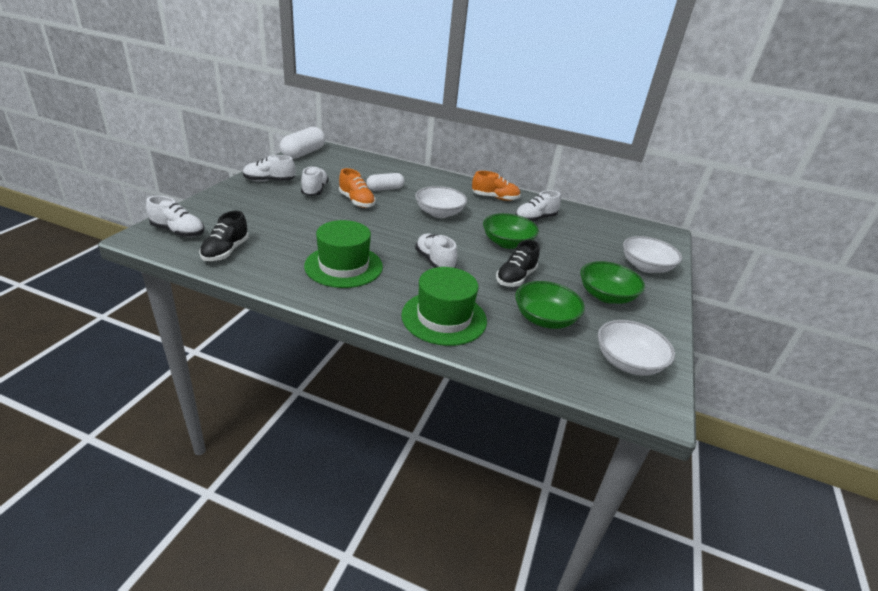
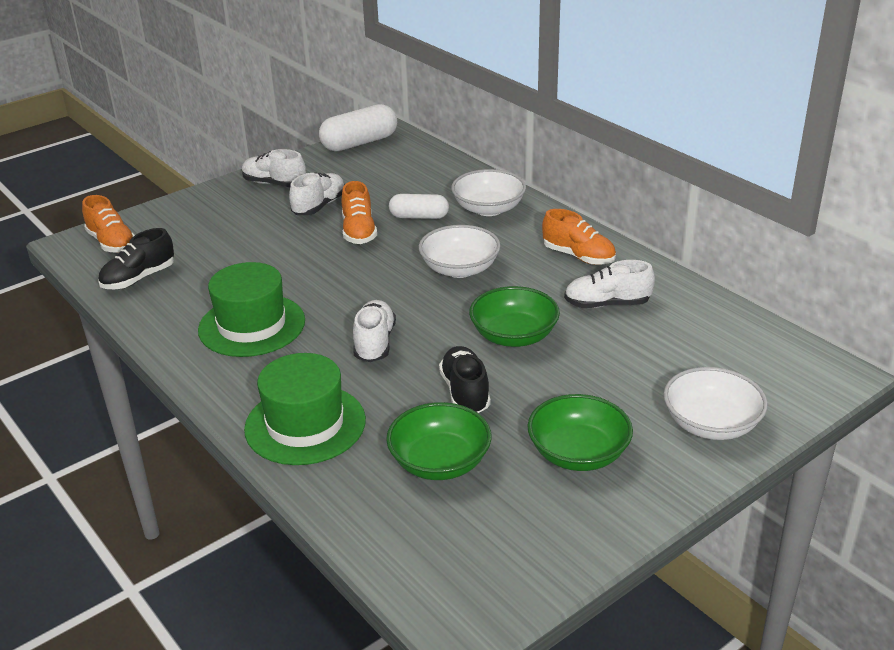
camera: 35 degrees right, 0 degrees up
(178, 232) = (112, 243): white shoe -> orange shoe
(515, 278) = (465, 392): black shoe -> black shoe turned 105 degrees clockwise
(628, 362) = (492, 556): white bowl -> white bowl (488, 209)

